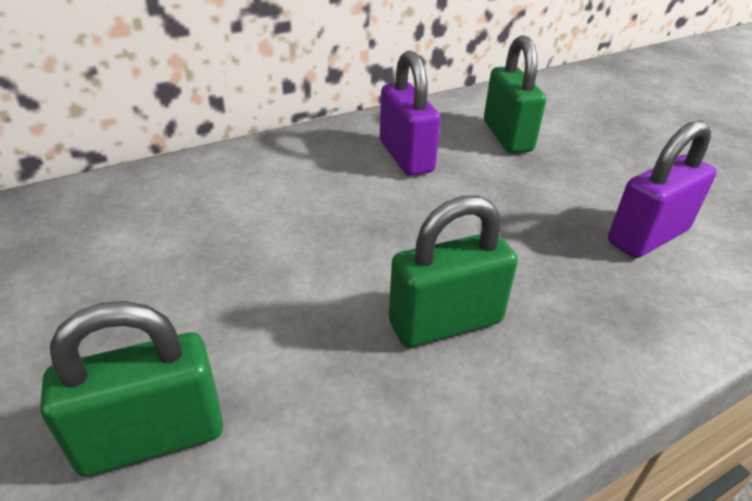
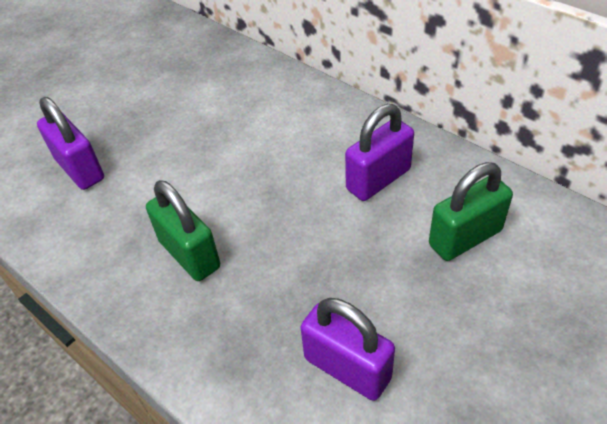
camera: 75 degrees right, 10 degrees up
(152, 437) = (80, 169): green padlock -> purple padlock

